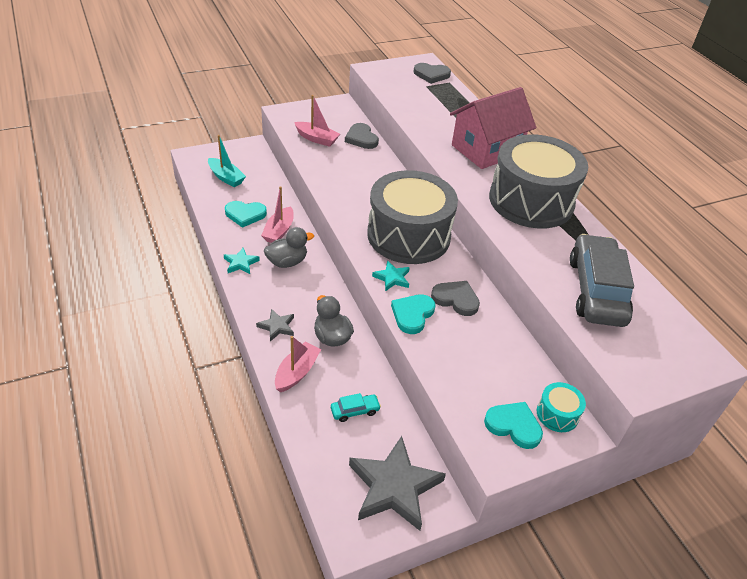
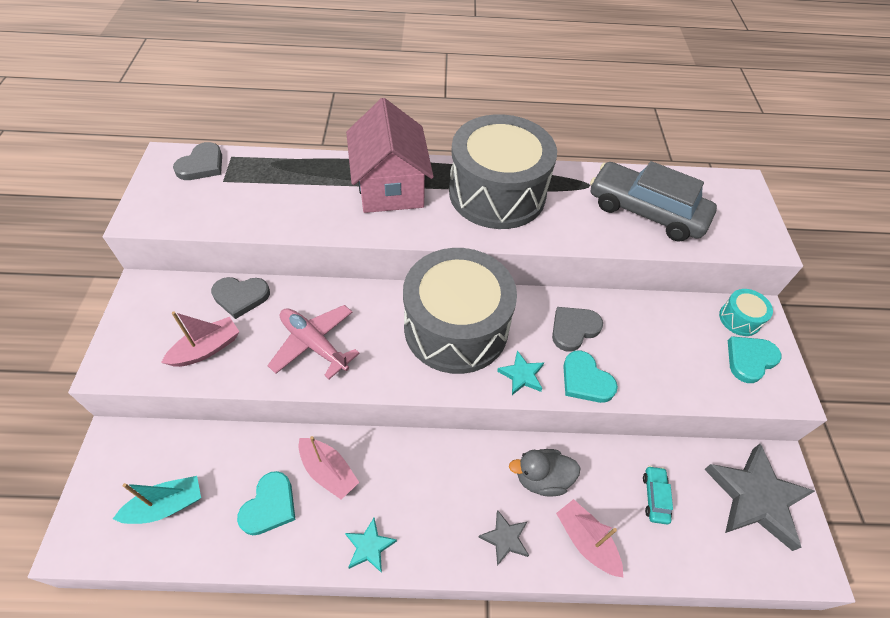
camera: 65 degrees left, 10 degrees up
(287, 262) = (393, 483): grey duck -> none
(349, 177) = (314, 344): none -> pink plane

